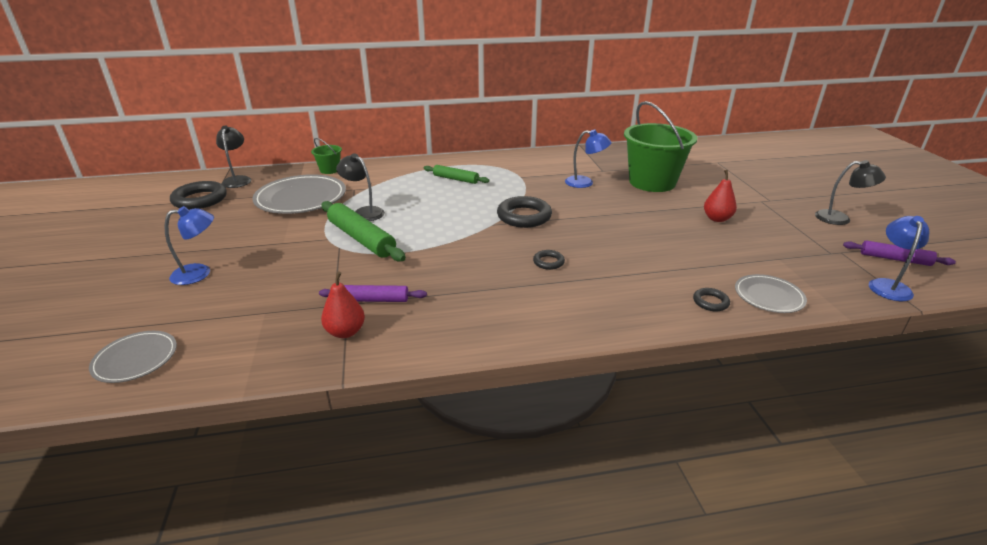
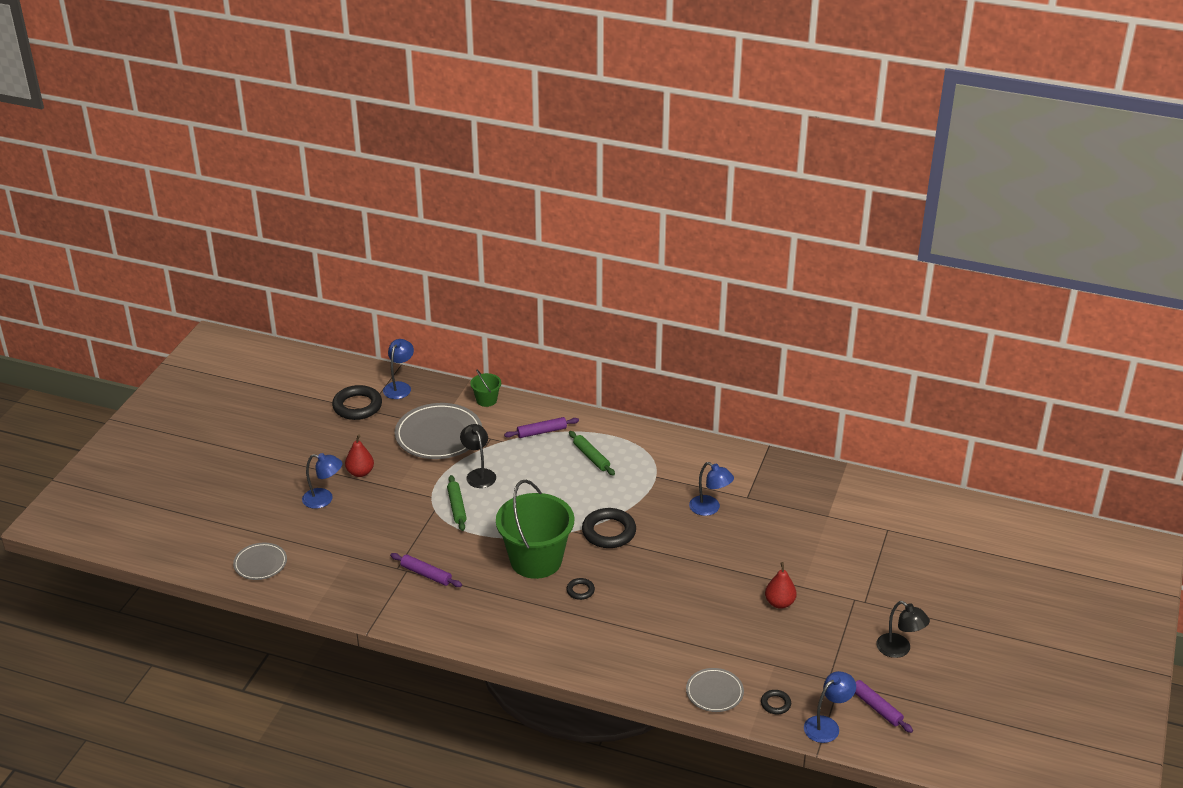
camera: 30 degrees right, 5 degrees up
(238, 180) = (399, 387): black lamp -> blue lamp
(345, 332) = (391, 594): red pear -> red pear (360, 472)
(361, 238) = (457, 507): green rolling pin -> green rolling pin, size x0.60
(397, 175) = (541, 432): none -> purple rolling pin
(652, 182) = (777, 533): green bucket -> green bucket (536, 560)
(710, 302) = (662, 677): black ring -> black ring (775, 704)

